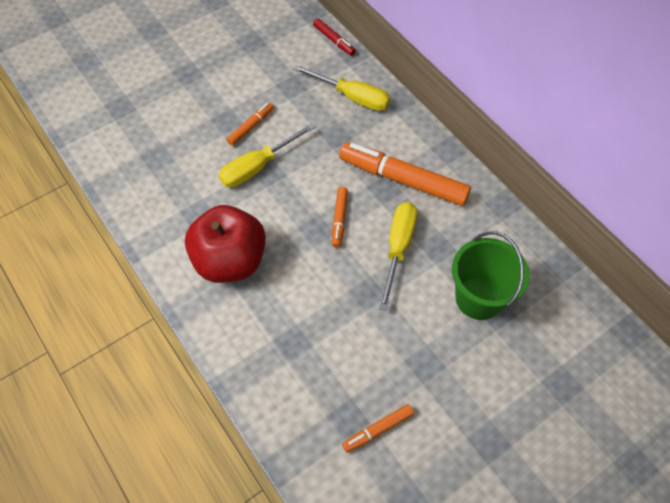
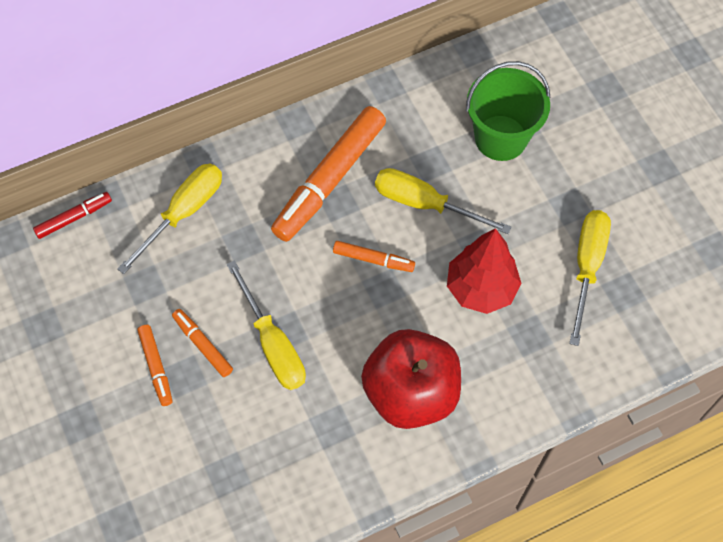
camera: 80 degrees left, 5 degrees up
(329, 299) = (481, 288): none -> red tree
(366, 383) = (587, 267): none -> yellow screwdriver
(378, 430) = (638, 265): orange marker -> orange marker (156, 367)

